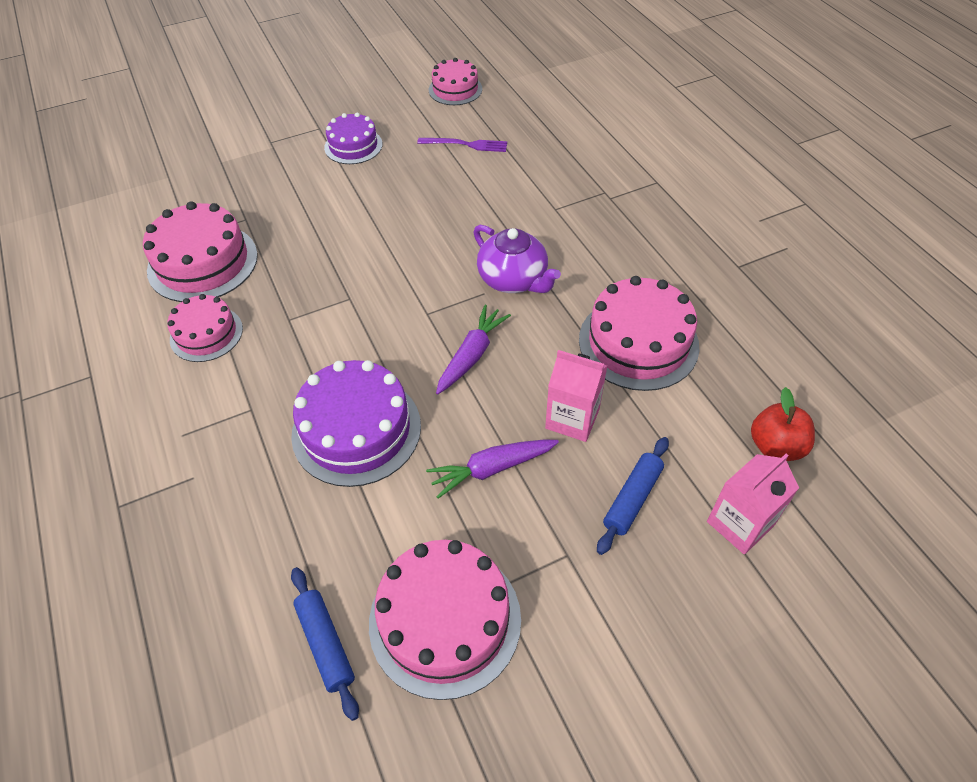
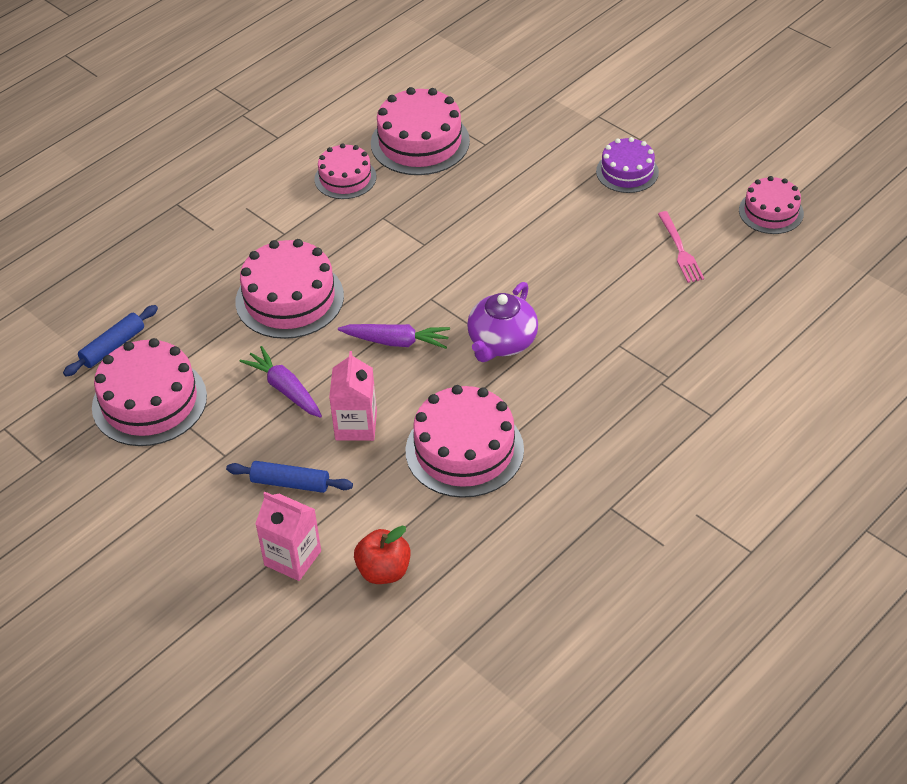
camera: 70 degrees right, 5 degrees down
(356, 430) = (289, 299): purple cake -> pink cake
(465, 145) = (680, 249): purple fork -> pink fork

